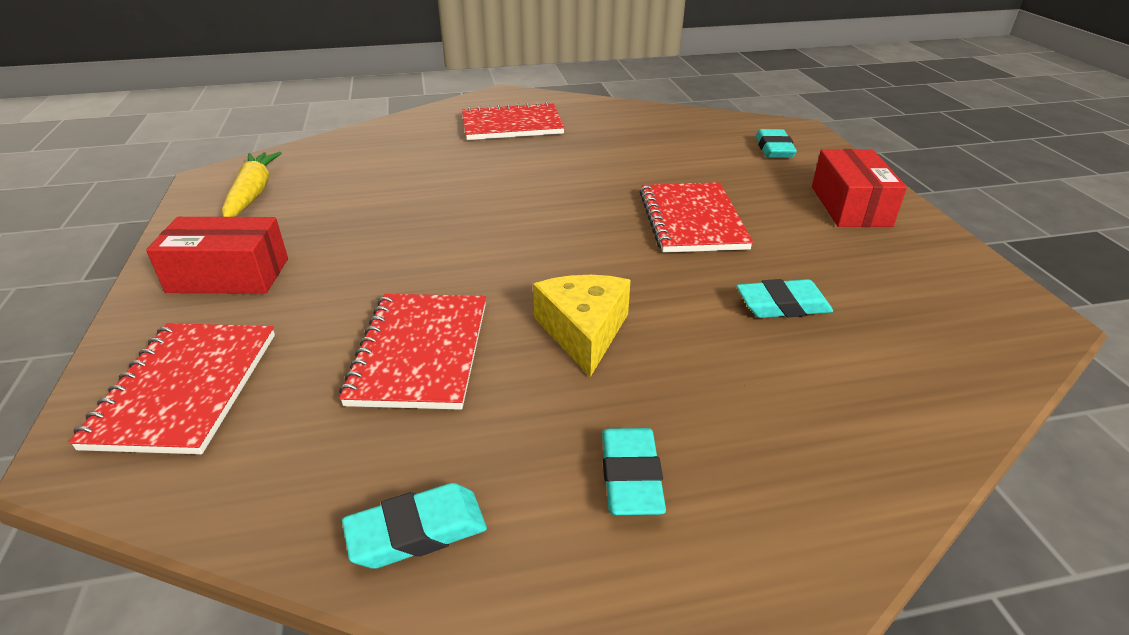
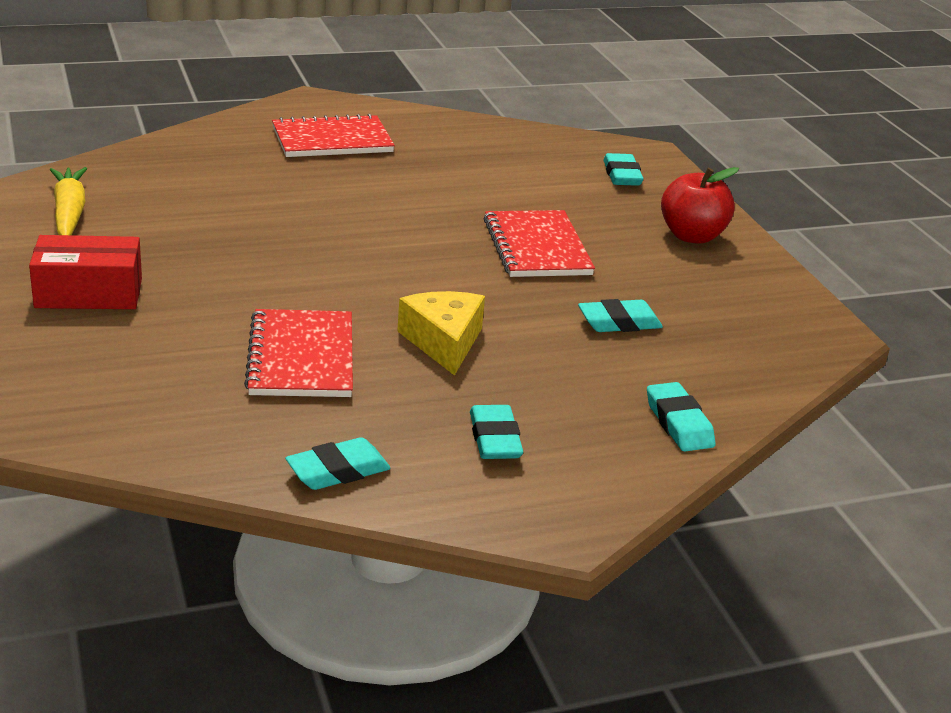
camera: 10 degrees left, 5 degrees down
(185, 388) = (102, 383): red notebook -> none
(850, 206) = (692, 236): red box -> red apple
(871, 452) = (678, 423): none -> turquoise eraser

